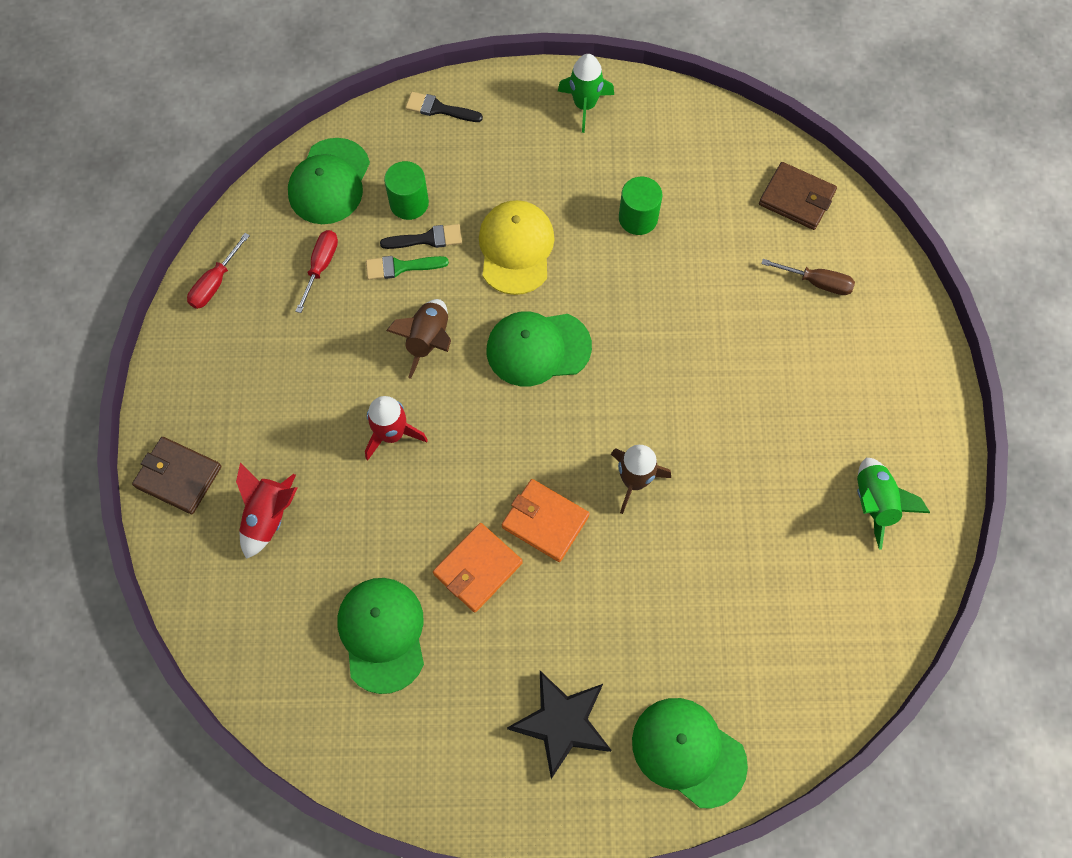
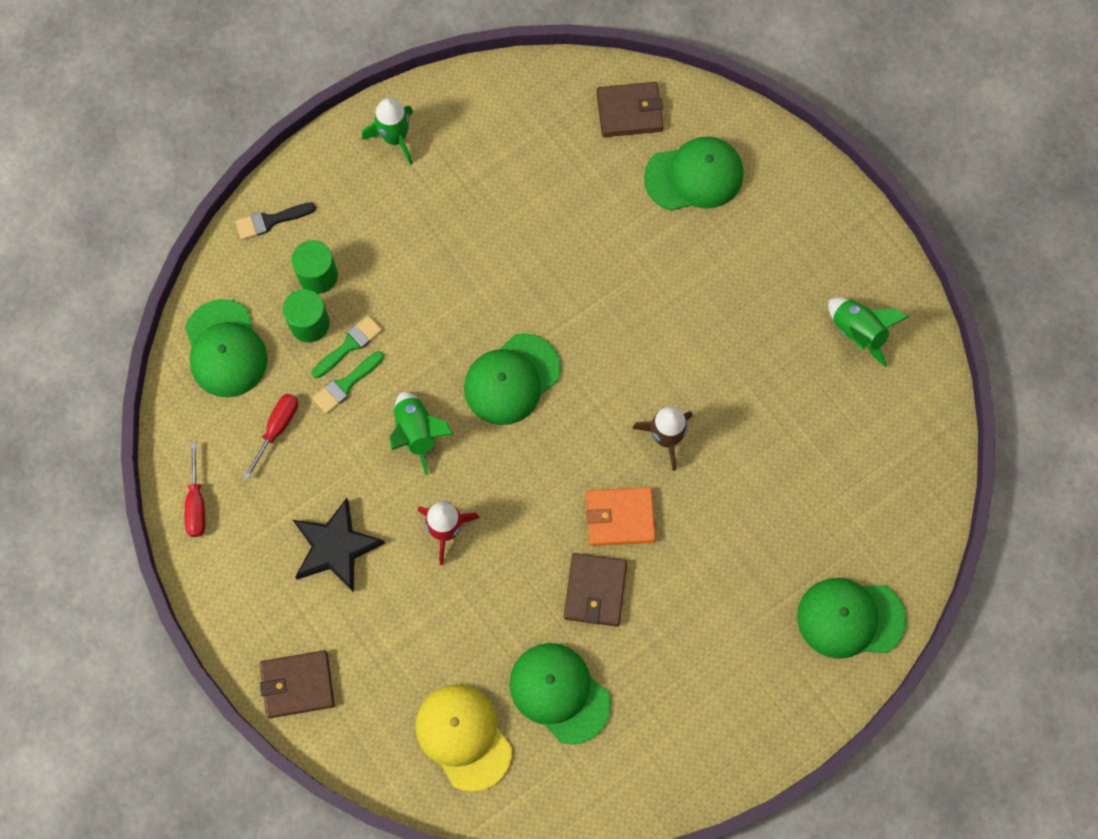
camera: 35 degrees left, 5 degrees up
(269, 517) = (398, 665): red rocket -> none
(321, 267) = (277, 429): red screwdriver -> red screwdriver turned 45 degrees clockwise
(427, 239) = (349, 345): black brush -> green brush
(428, 341) = (417, 432): brown rocket -> green rocket
(478, 568) = (595, 590): orange wallet -> brown wallet
(516, 249) = (431, 305): yellow cap -> yellow cap (463, 736)
(562, 723) = (744, 662): black star -> black star (335, 547)
(638, 218) = (512, 212): green cylinder -> green cylinder (318, 275)
(816, 282) = (694, 176): brown screwdriver -> green cap

